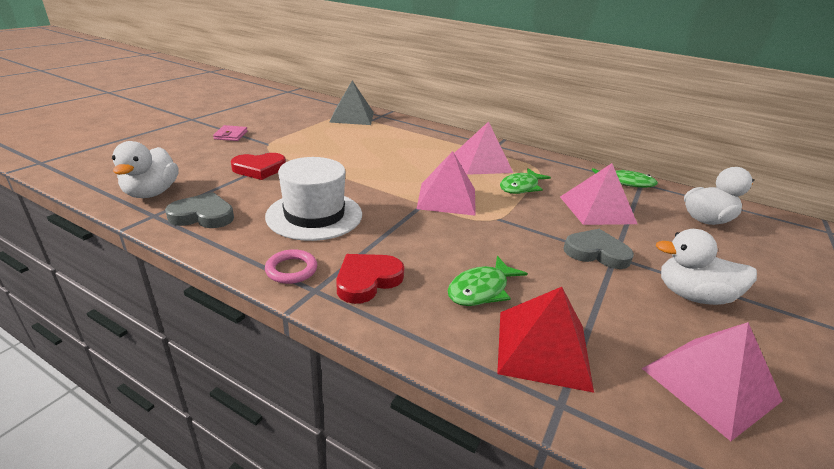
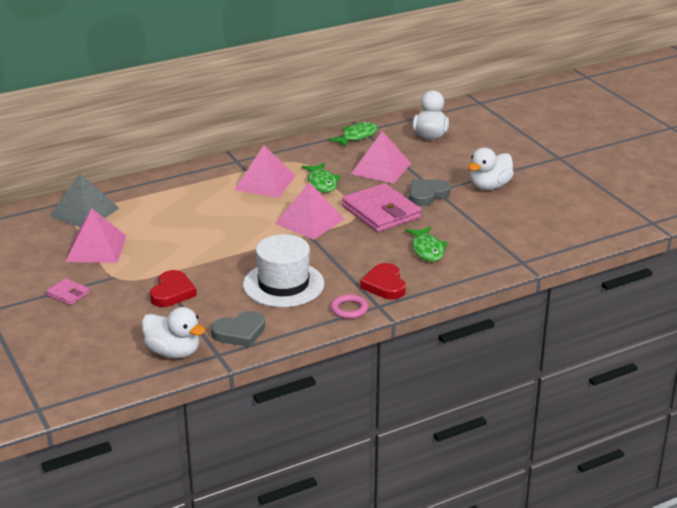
camera: 55 degrees left, 0 degrees up
(203, 215) = (239, 332): grey heart -> grey heart turned 150 degrees counterclockwise
(517, 233) = (381, 212): none -> pink wallet
(542, 348) = (487, 251): red pyramid -> none
(710, 384) = (544, 218): pink pyramid -> pink pyramid (96, 248)

